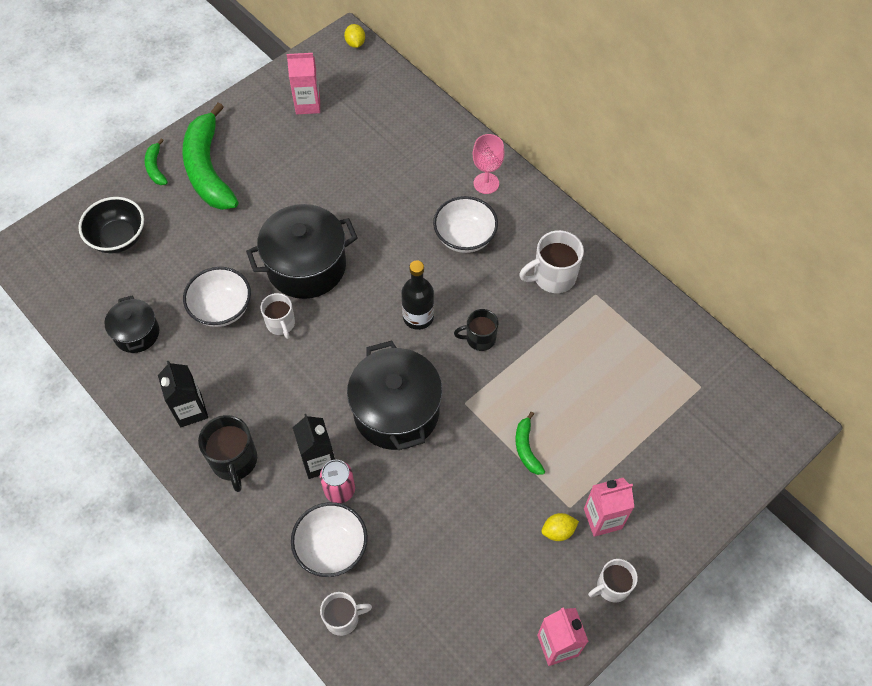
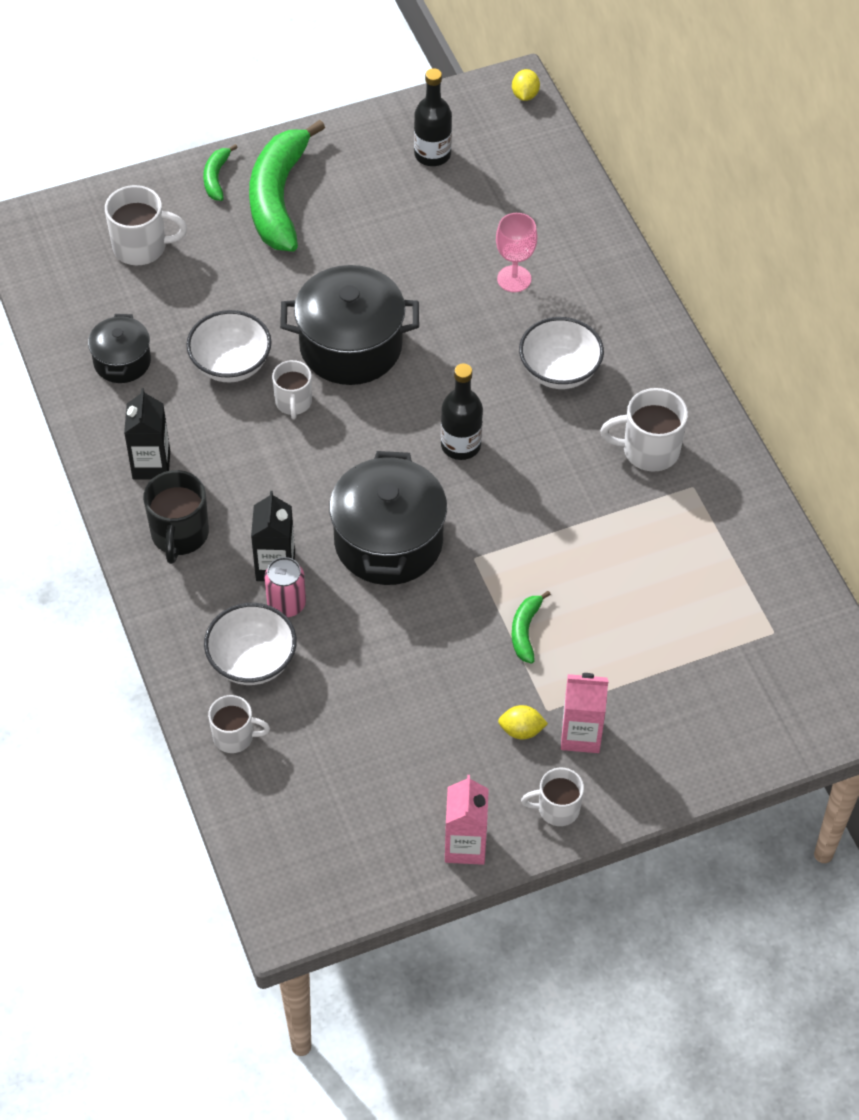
camera: 20 degrees right, 5 degrees down
(118, 238) = (141, 247): black bowl -> white mug
(308, 104) = (432, 154): pink carton -> black bottle
(479, 339) = (524, 493): black mug -> none
(486, 183) = (616, 315): pink goblet -> pink goblet (514, 279)

